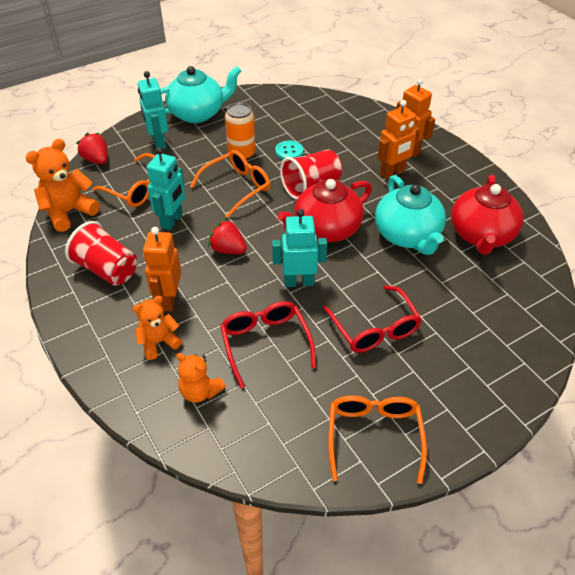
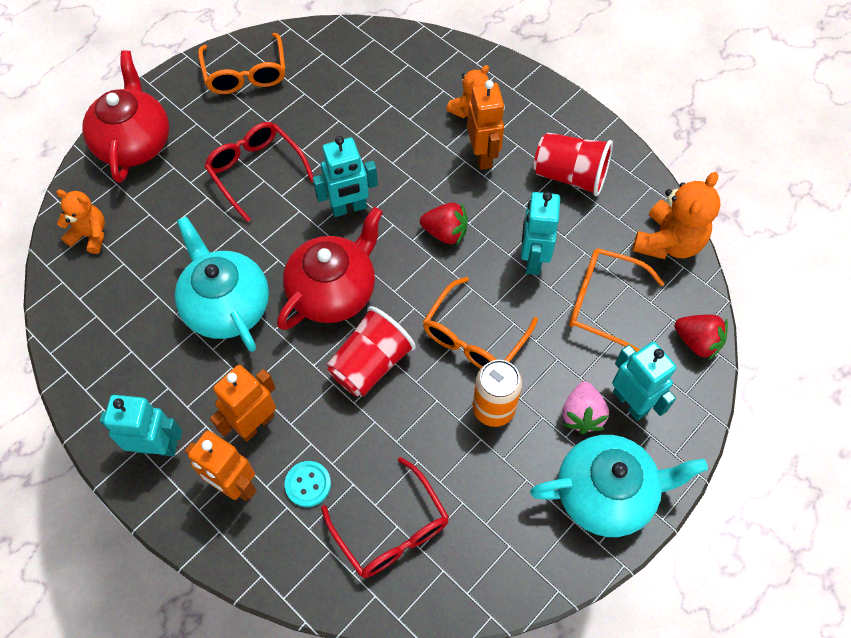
camera: 165 degrees right, 15 degrees up
(190, 143) = (582, 414): none -> pink strawberry
(198, 113) = (606, 493): turquoise teapot -> turquoise teapot turned 150 degrees counterclockwise
(200, 391) = (410, 76): orange teddy bear -> orange teddy bear (90, 235)
(265, 343) = (365, 132): red glasses -> red glasses (391, 530)
(289, 151) = (423, 433): turquoise button -> turquoise button (308, 484)
(456, 173) = (157, 446): none -> turquoise robot
(481, 235) = (129, 329): red teapot -> red teapot (135, 143)

